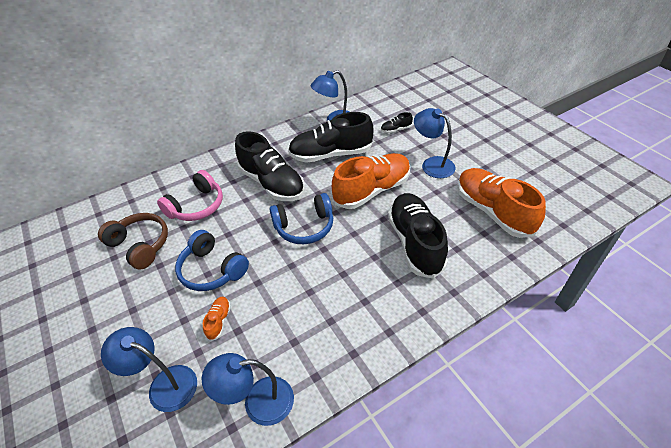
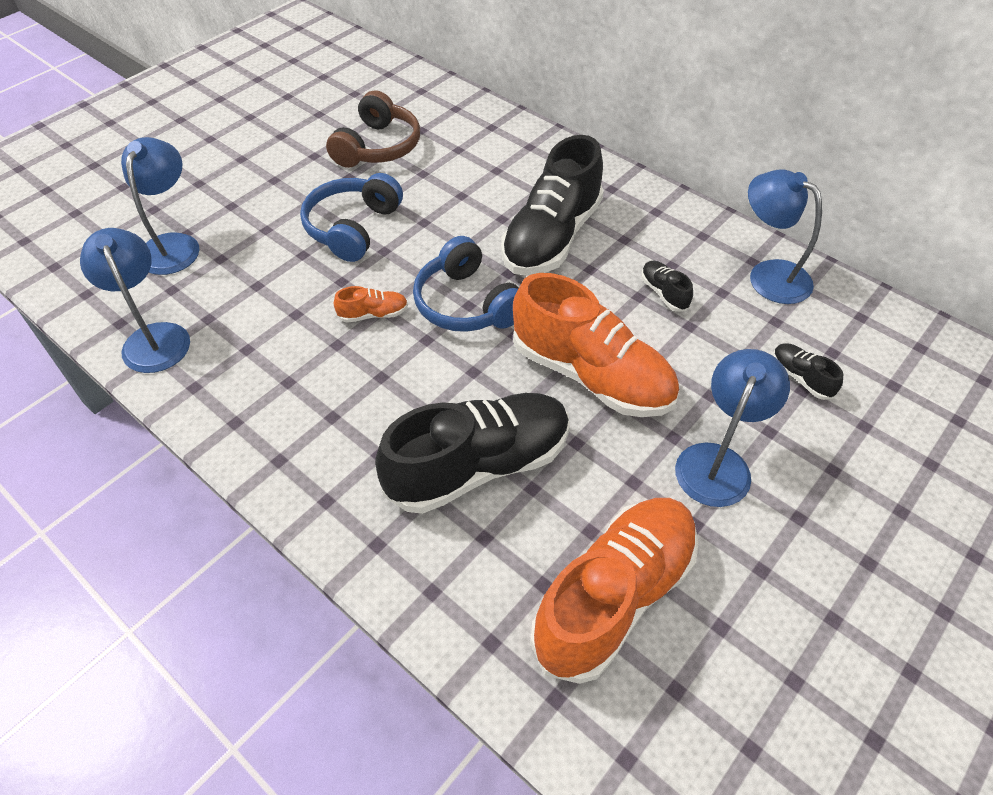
camera: 70 degrees right, 5 degrees up
(197, 206) = (468, 172): pink headphones -> none
(219, 321) = (269, 262): orange shoe -> orange shoe (373, 314)
(331, 154) = (664, 293): black shoe -> black shoe, size x0.41

